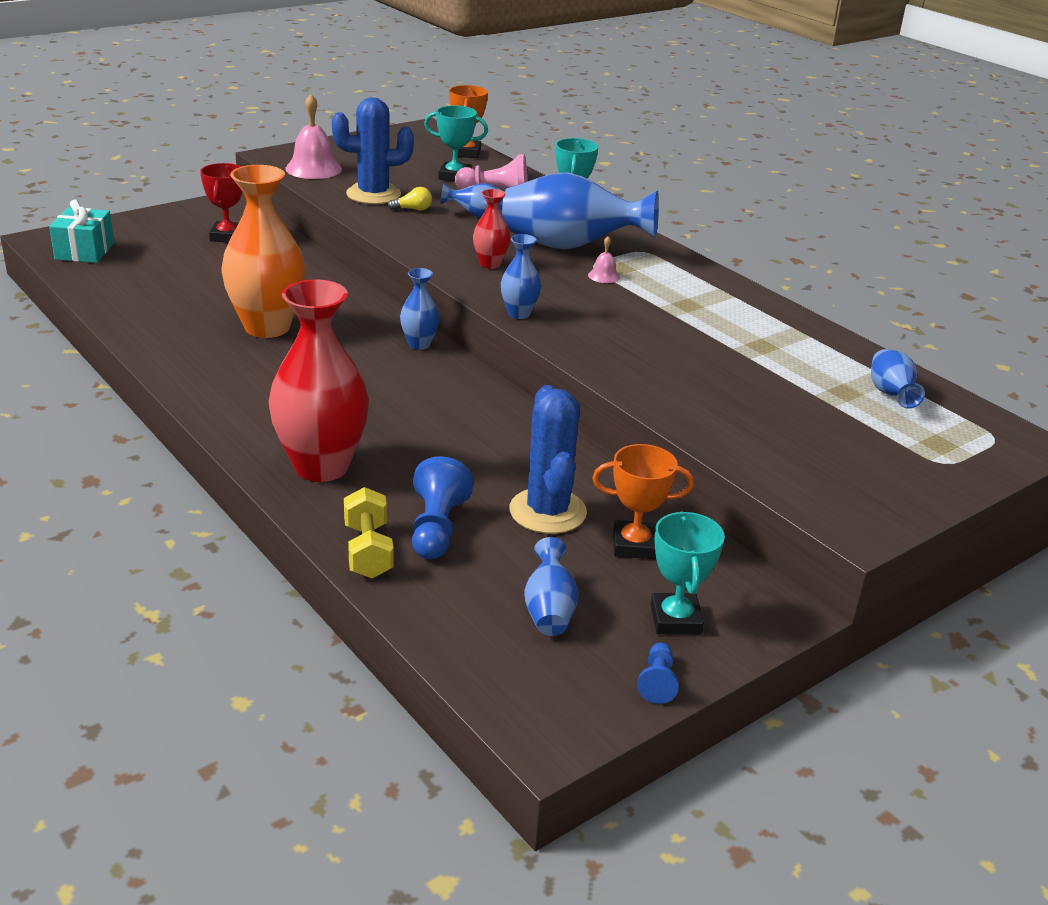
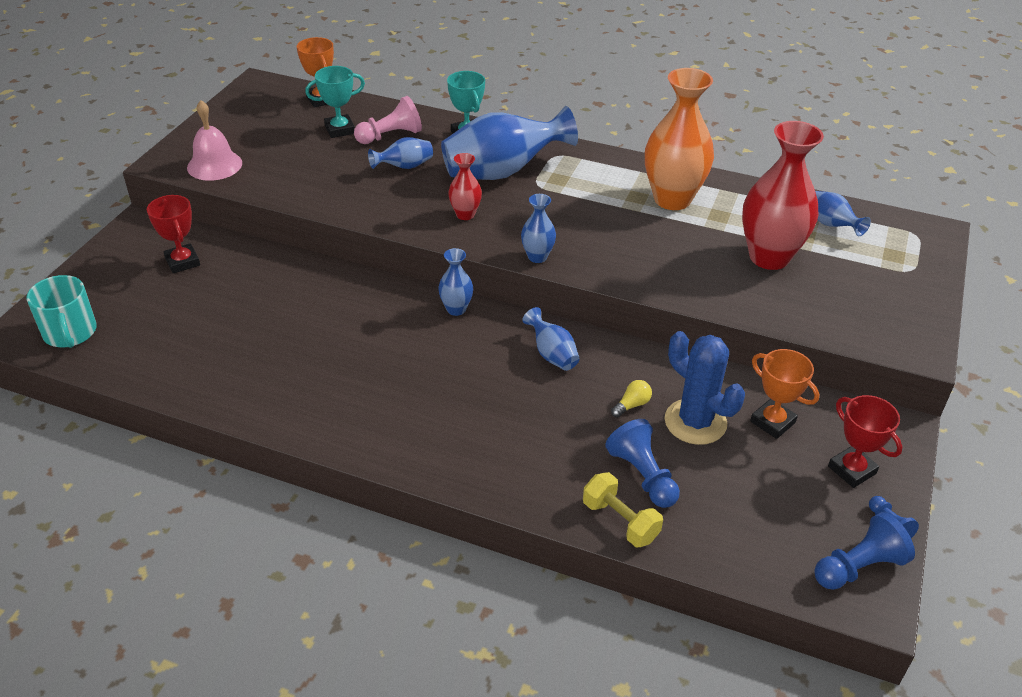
camera: 30 degrees left, 10 degrees up
(84, 251) = (70, 333): turquoise gift -> turquoise mug
(267, 327) = (323, 346): orange vase -> orange vase (672, 199)
(321, 467) = (509, 463): red vase -> red vase (769, 257)
(373, 194) = (297, 175): blue cactus -> none
(413, 209) = (346, 180): yellow light bulb -> yellow light bulb (632, 405)
(549, 610) = (777, 505): blue vase -> blue vase (552, 354)
(574, 698) = (858, 567): none -> blue pawn
(603, 276) = (555, 192): pink bell -> none
(634, 545) = (772, 422): orange trophy -> orange trophy turned 75 degrees clockwise
(675, 619) = (852, 470): turquoise trophy -> red trophy

